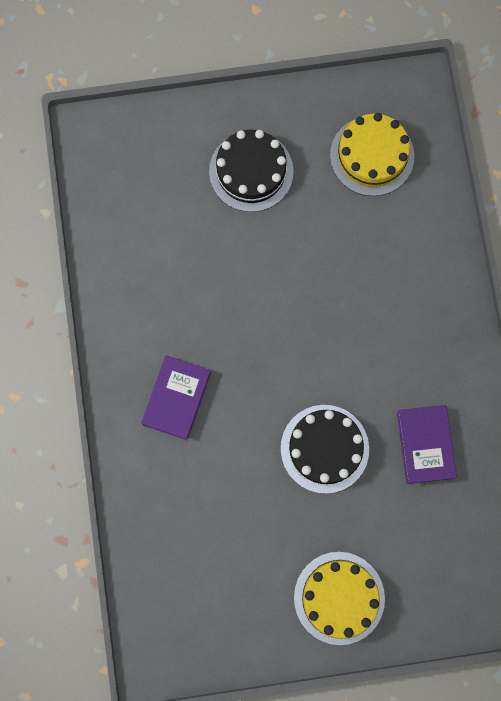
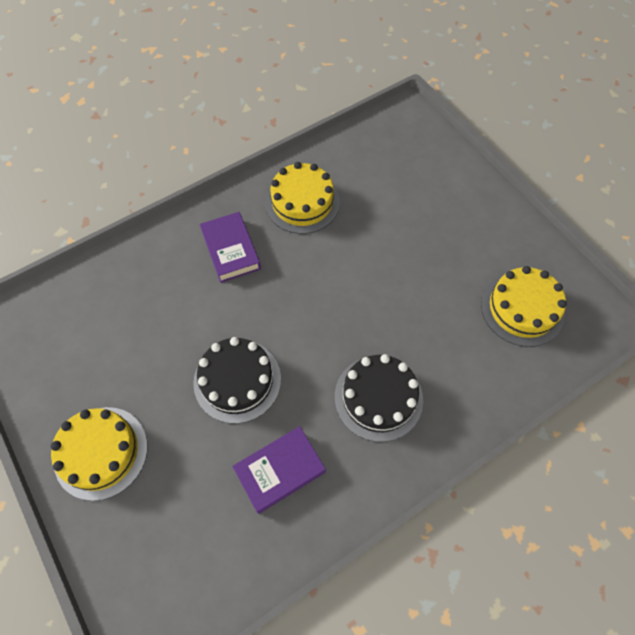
camera: 65 degrees right, 15 degrees down
(152, 301) = (302, 202): none -> yellow cake
(177, 398) = (231, 250): purple book -> purple book turned 75 degrees clockwise
(251, 171) = (447, 225): black cake -> black cake (378, 397)

